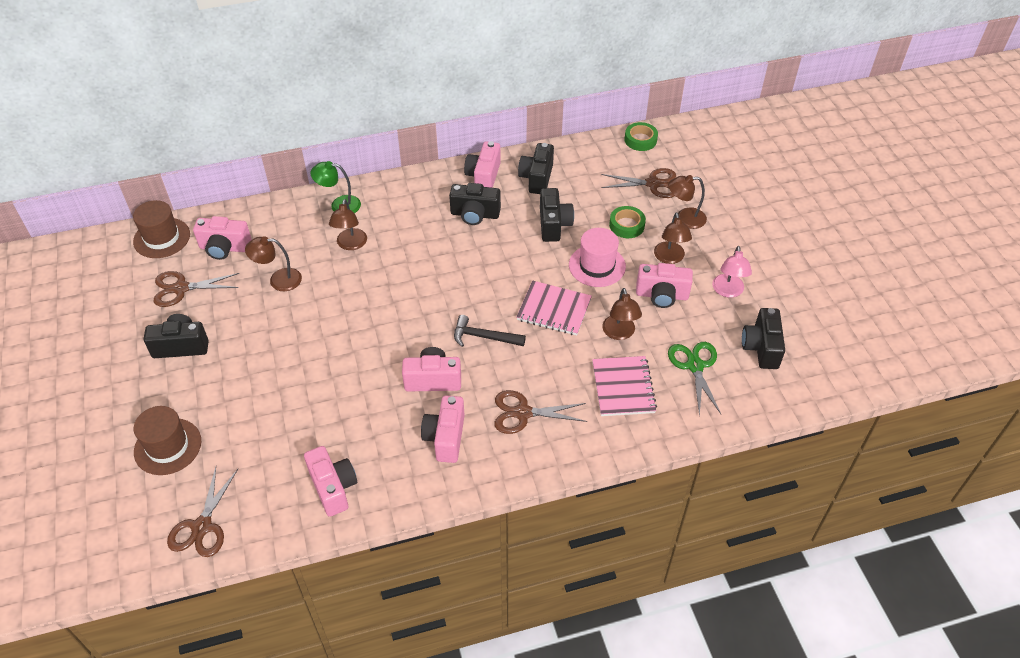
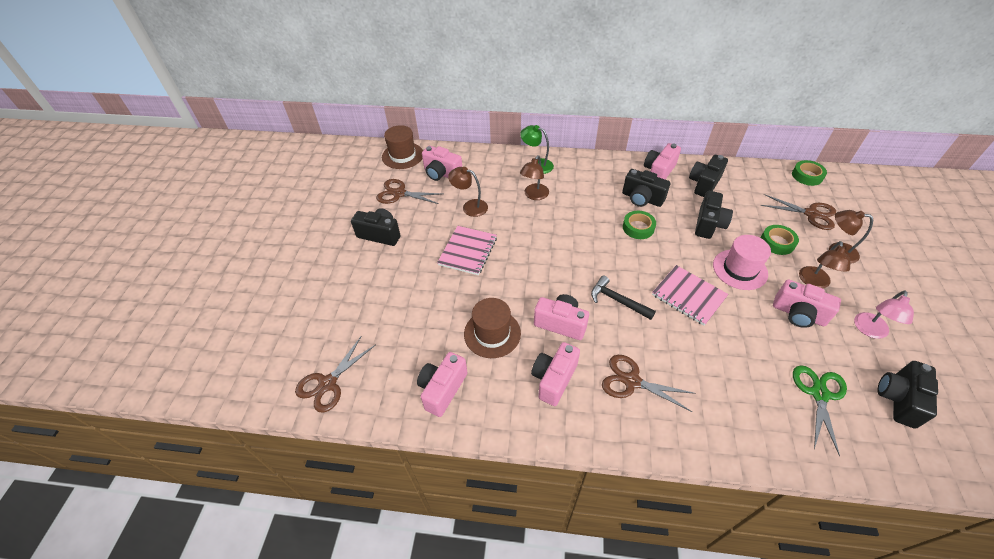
camera: 25 degrees right, 0 degrees up
(167, 446) = (335, 308): brown hat -> brown hat (492, 333)
(333, 487) = (442, 389): pink camera -> pink camera turned 150 degrees counterclockwise
(481, 250) = (638, 228): none -> green tape
(619, 333) = (747, 337): brown lamp -> none
(623, 387) = (737, 390): pink notebook -> pink notebook (468, 251)

